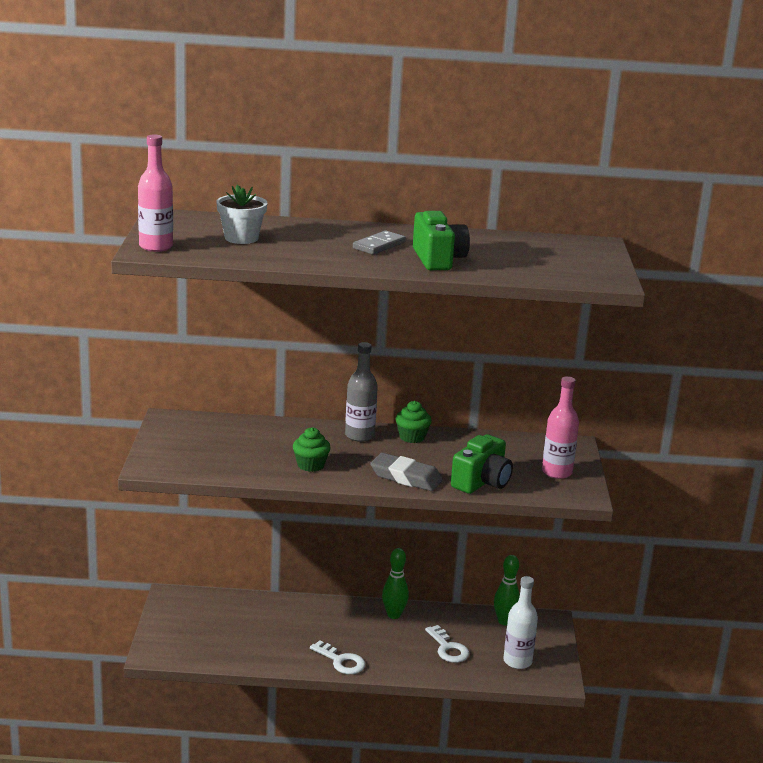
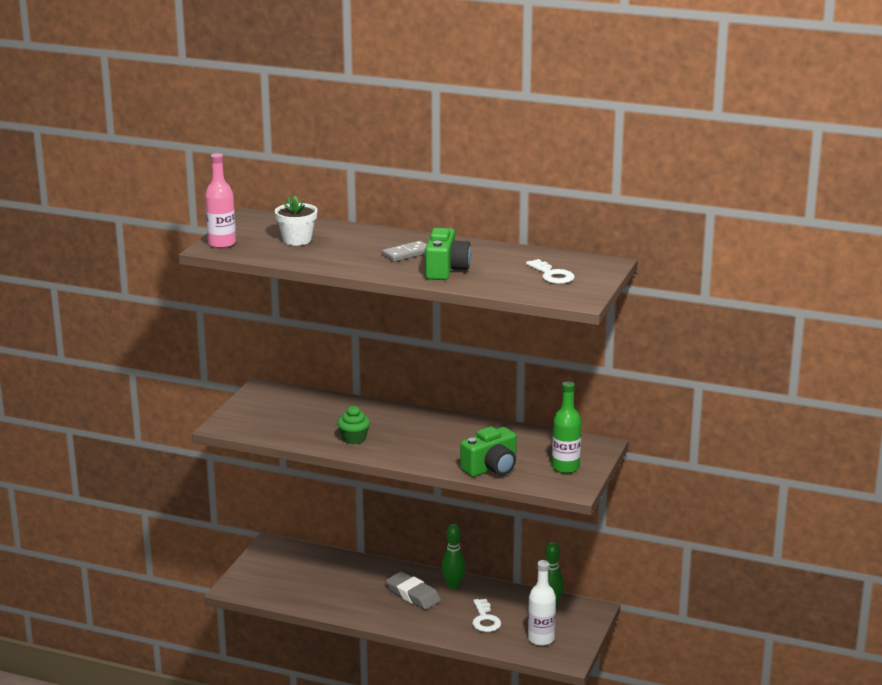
camera: 20 degrees right, 0 degrees up
(341, 661) = (385, 616): white key -> white key (552, 275)
(359, 435) = (413, 418): grey bottle -> none
(406, 477) = (428, 457): grey eraser -> grey eraser (413, 595)
(412, 437) = (458, 424): green cupcake -> none
(556, 472) = (565, 467): pink bottle -> green bottle

